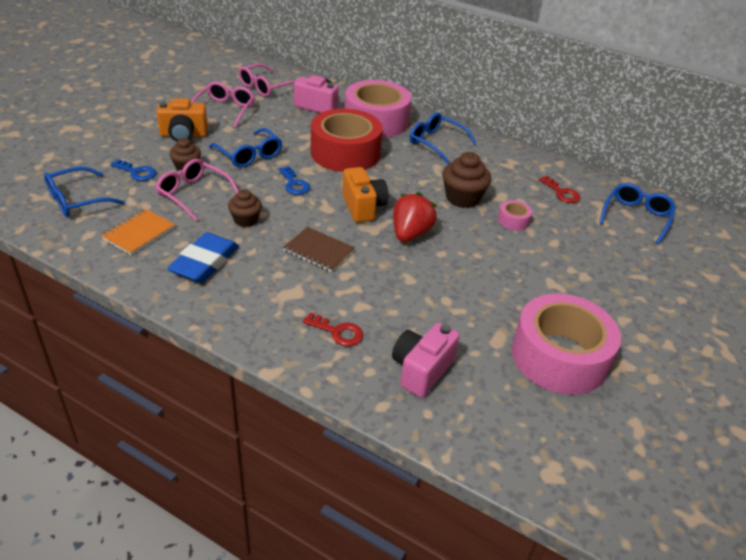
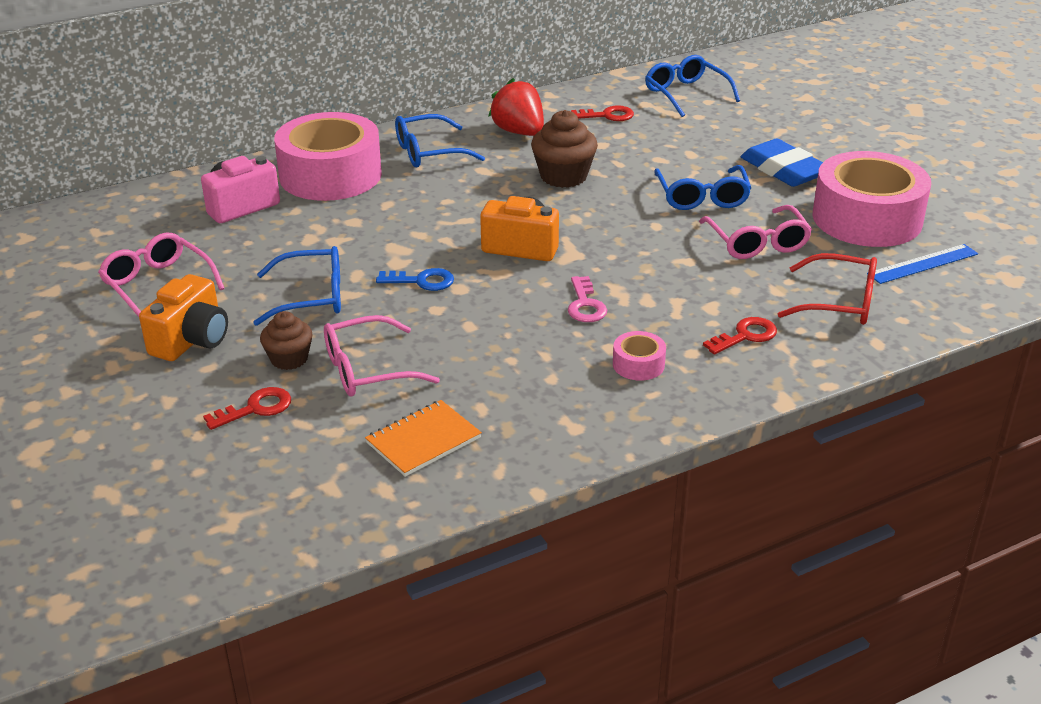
camera: 55 degrees left, 5 degrees down
(77, 200) = (278, 483): blue glasses -> blue glasses (702, 197)
(137, 172) = (256, 408): blue key -> red key
(139, 233) = (423, 440): orange notebook -> orange notebook turned 75 degrees clockwise
(205, 262) = (539, 398): blue eraser -> blue eraser (783, 170)
(246, 220) = (471, 341): brown cupcake -> none
(265, 87) = (130, 232): pink glasses -> pink glasses (757, 242)
(318, 251) = (585, 305): brown notebook -> pink key
(345, 153) = (385, 221): red tape -> none
(410, 234) = (604, 233): red strawberry -> red strawberry (519, 132)
(421, 370) = (839, 302): pink camera -> red glasses
(513, 220) = (633, 162): pink tape -> pink tape (638, 364)
(522, 407) = (923, 264): none -> blue ruler

